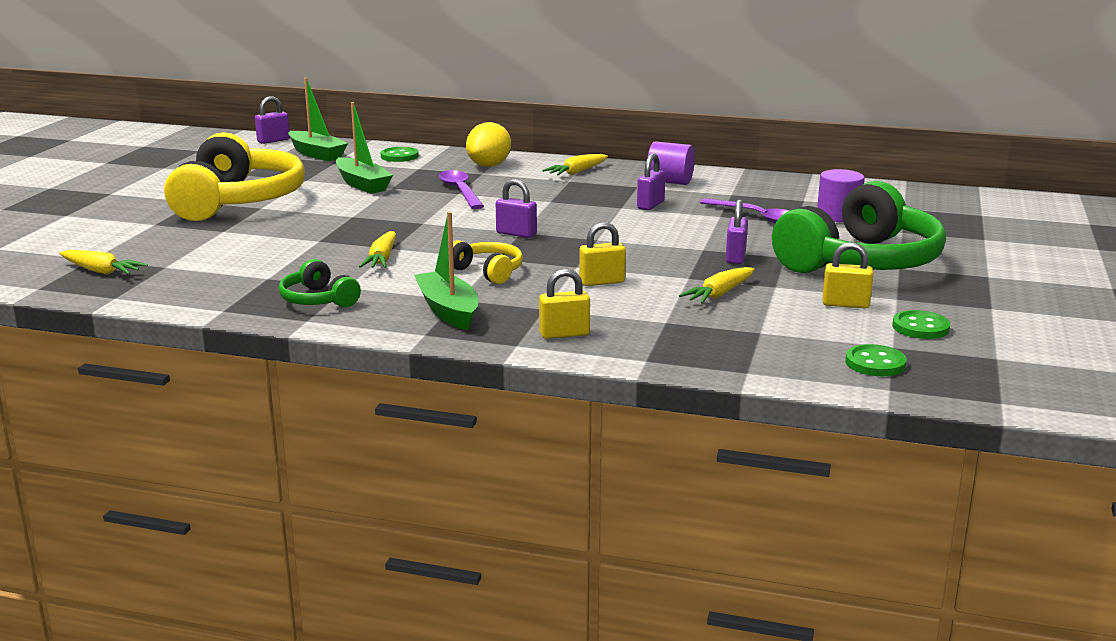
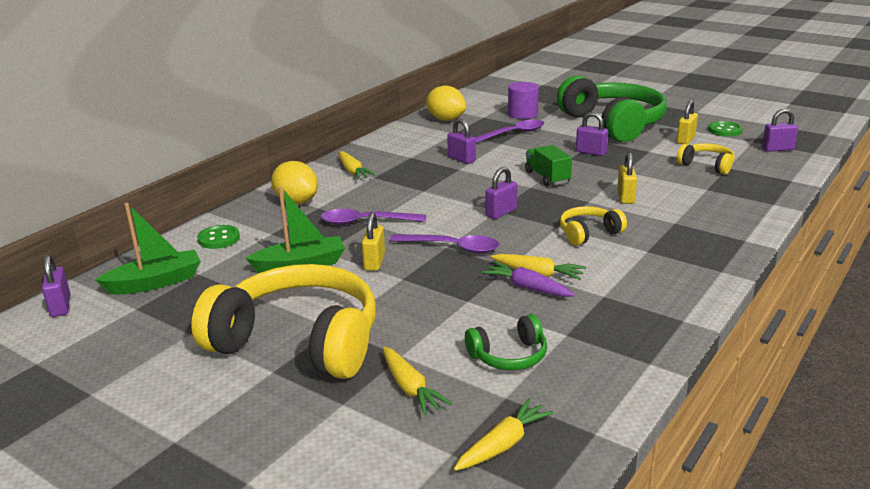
camera: 70 degrees left, 5 degrees up
(318, 300) = (634, 311): green headphones -> green headphones (509, 356)
(351, 258) = (527, 288): none -> purple carrot
(422, 225) = (452, 247): none -> purple spoon
(448, 311) = (673, 257): green boat -> none
(564, 334) = (726, 222): yellow padlock -> yellow padlock (374, 262)
(631, 244) = (547, 177): none -> green truck
(669, 182) = (409, 145): purple cylinder -> none
(719, 294) = (660, 167): yellow carrot -> yellow carrot (410, 388)
(754, 319) = (707, 165): none -> yellow headphones
(772, 186) = (446, 119): none -> yellow lemon
(875, 363) = (777, 149): green button -> purple padlock

